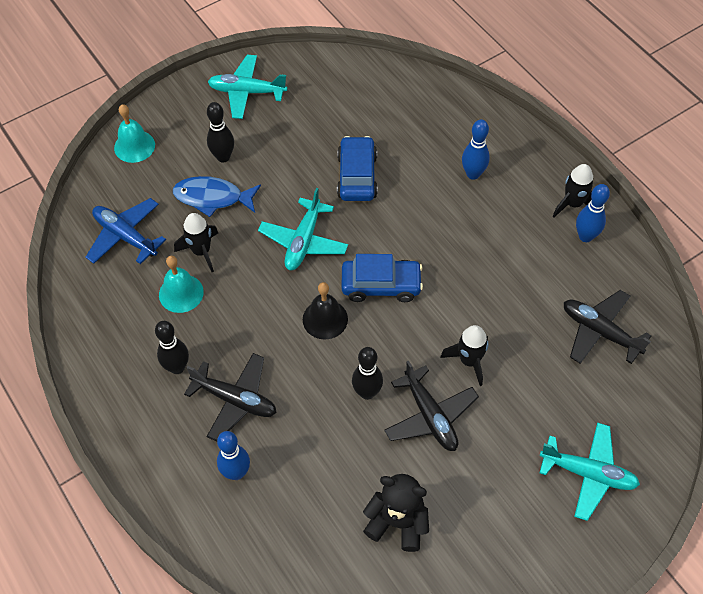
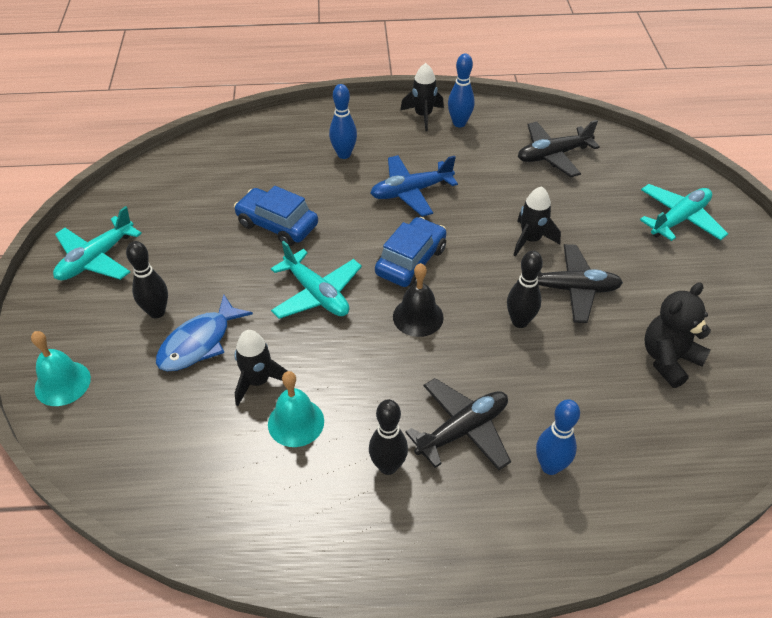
camera: 60 degrees left, 10 degrees down
(125, 236) = (176, 444): blue plane -> blue plane (411, 192)

